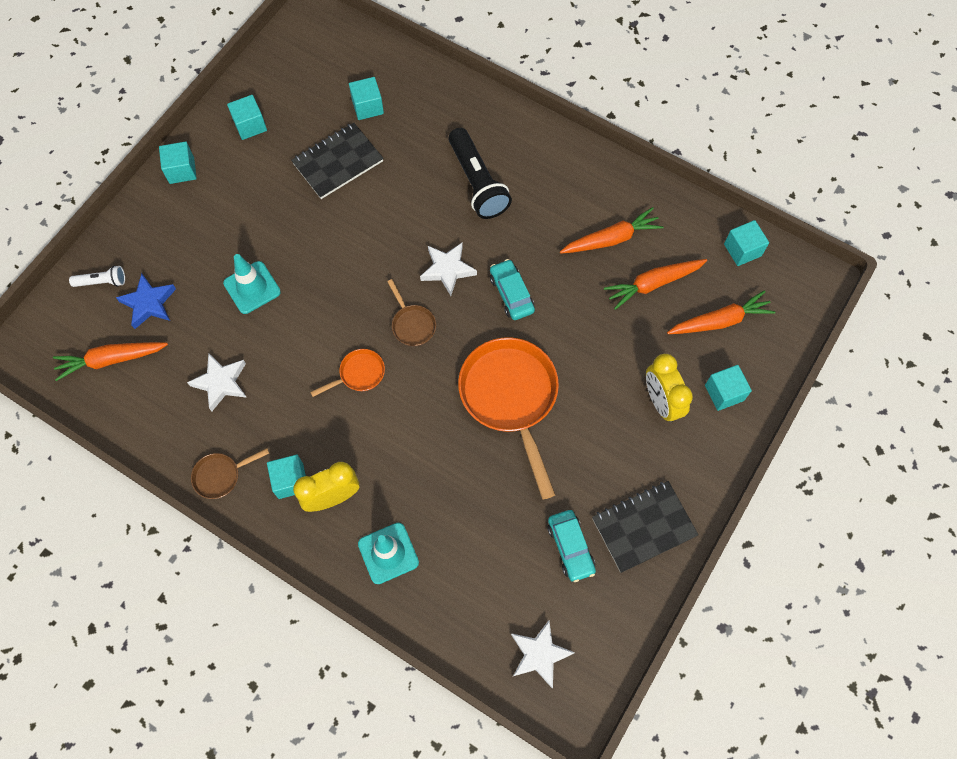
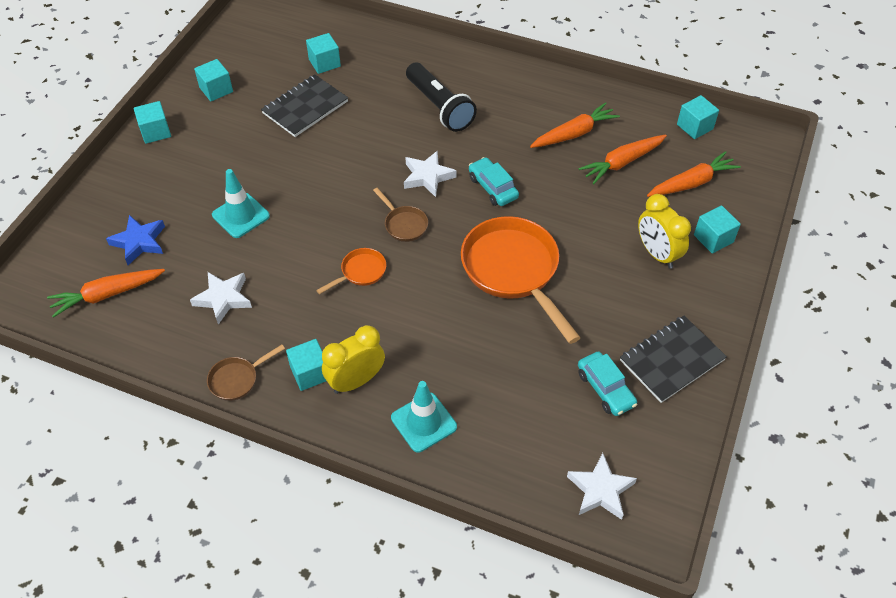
camera: 10 degrees left, 15 degrees down
(102, 282) = (89, 231): white flashlight -> none

